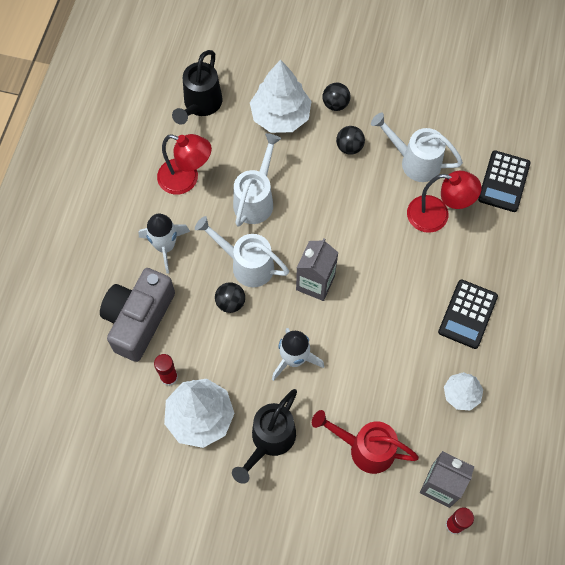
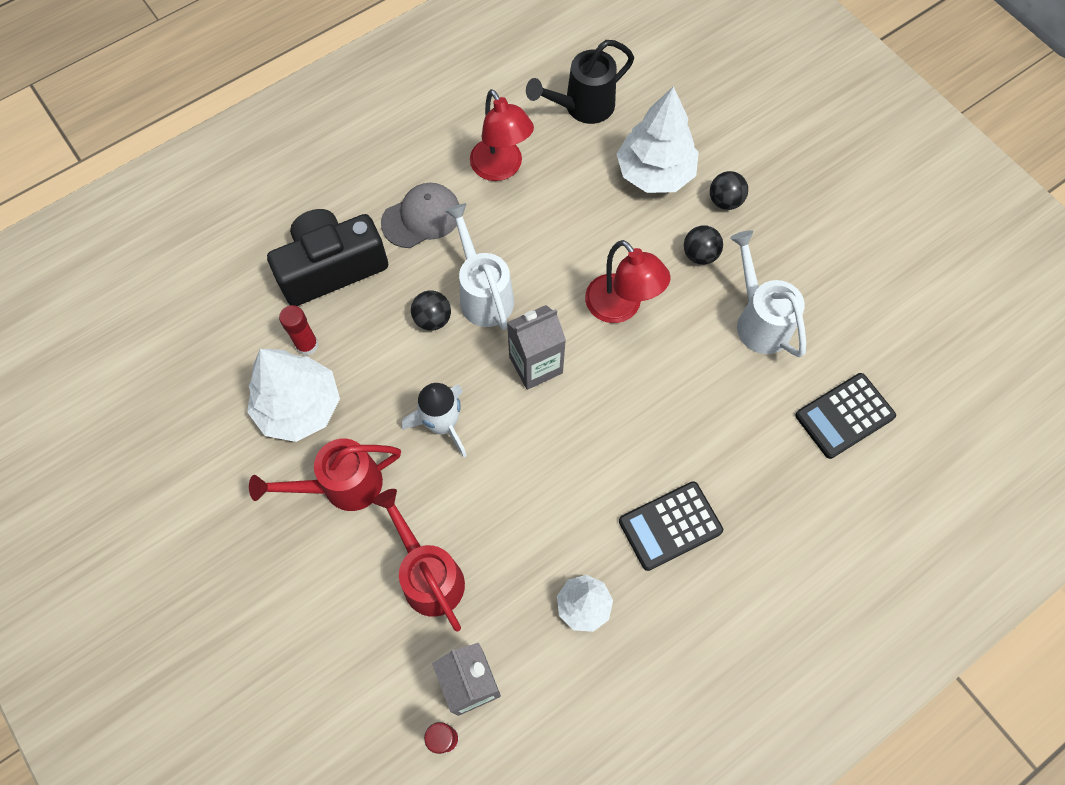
camera: 40 degrees right, 0 degrees up
(139, 319) = (332, 268): grey camera -> black camera
(165, 246) = (421, 217): white rocket -> grey cap
(256, 200) = (552, 237): white watering can -> none
(270, 440) = (343, 485): black watering can -> red watering can
(437, 216) = (731, 395): red lamp -> red lamp (621, 308)

